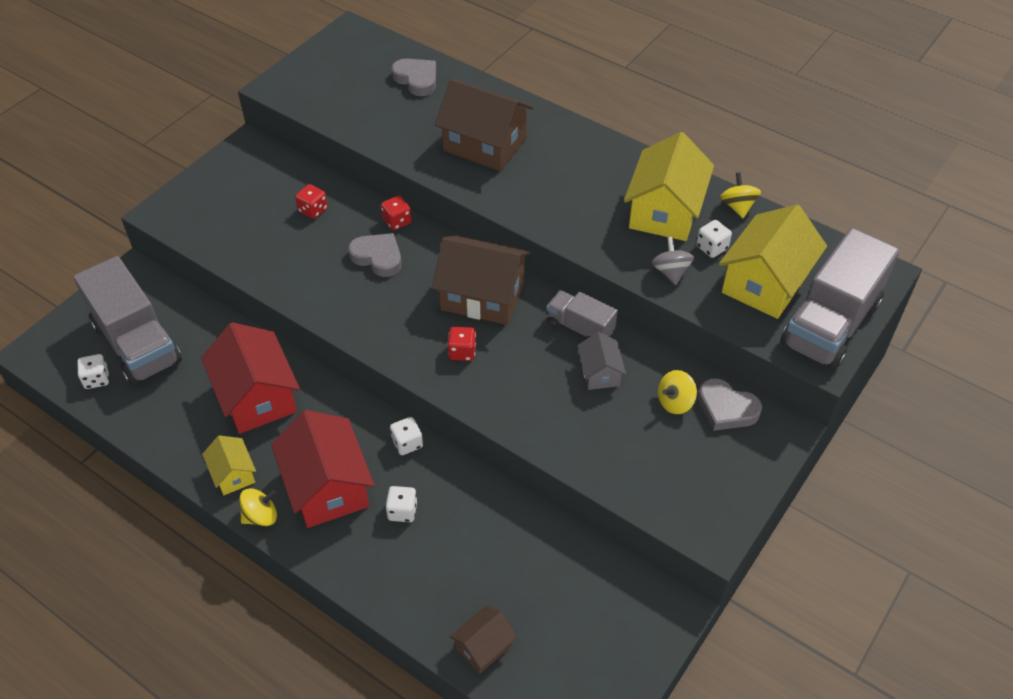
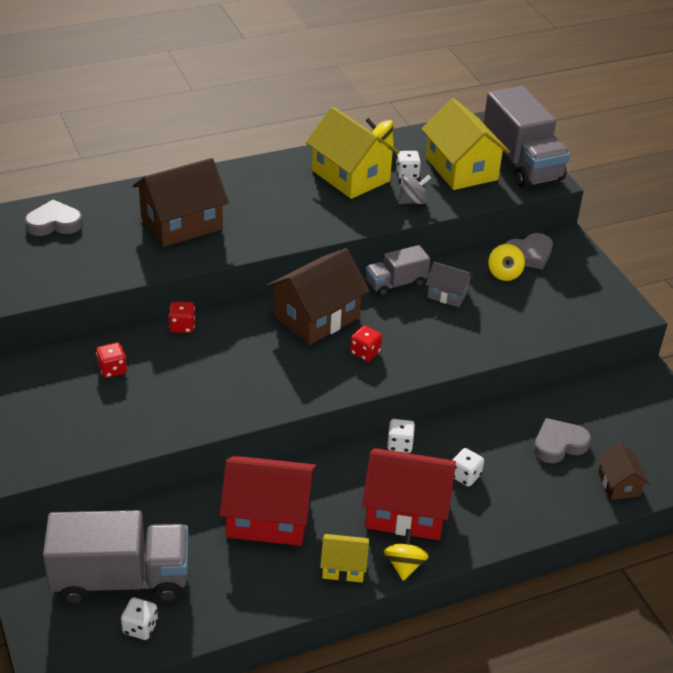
camera: 60 degrees left, 10 degrees down
(378, 257) = (213, 355): grey heart -> grey heart (558, 444)
(670, 272) = (413, 201): grey spinning top -> grey spinning top turned 135 degrees clockwise

